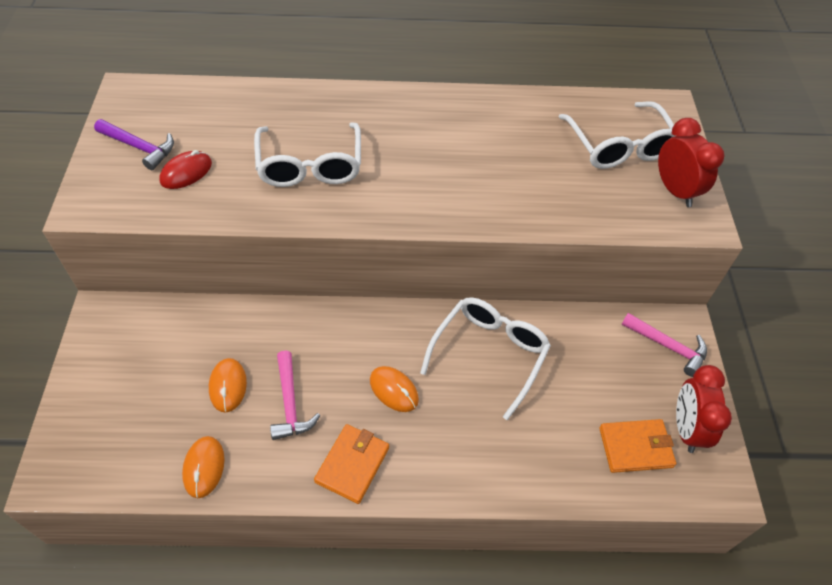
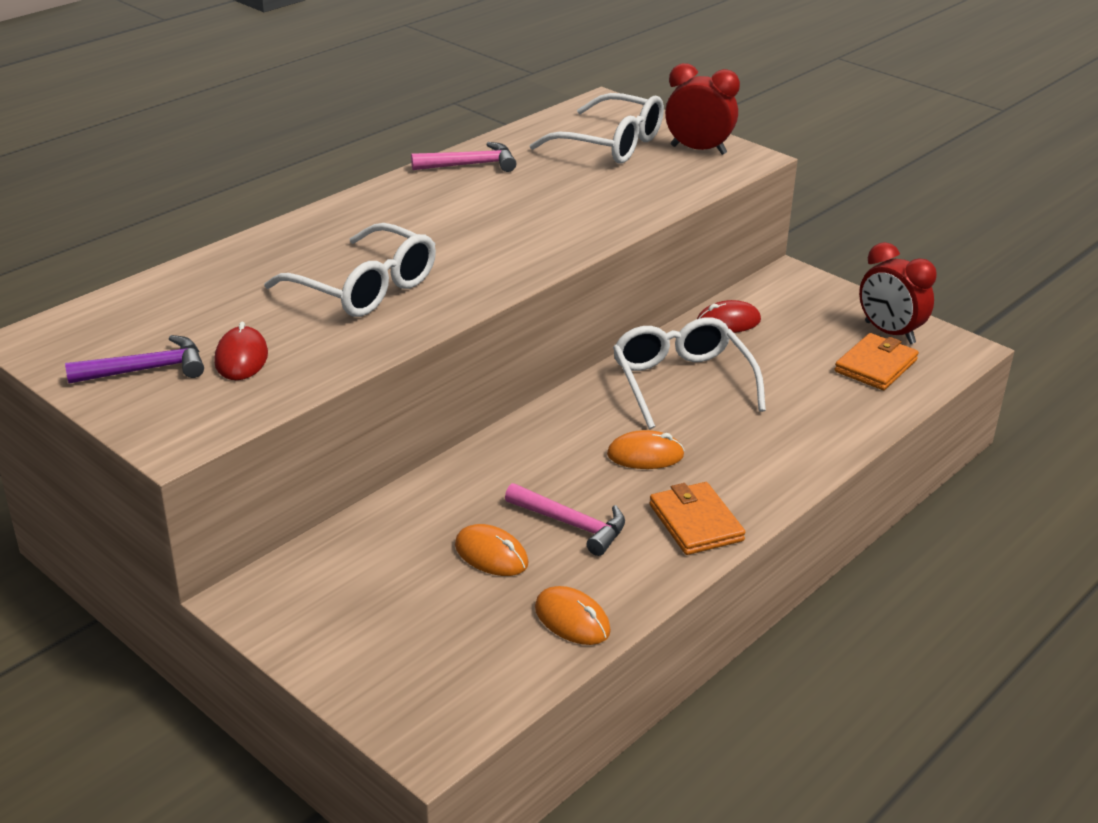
camera: 45 degrees left, 20 degrees down
(585, 330) = (728, 322): none -> red mouse
(668, 346) = (801, 294): pink hammer -> pink hammer (470, 165)

